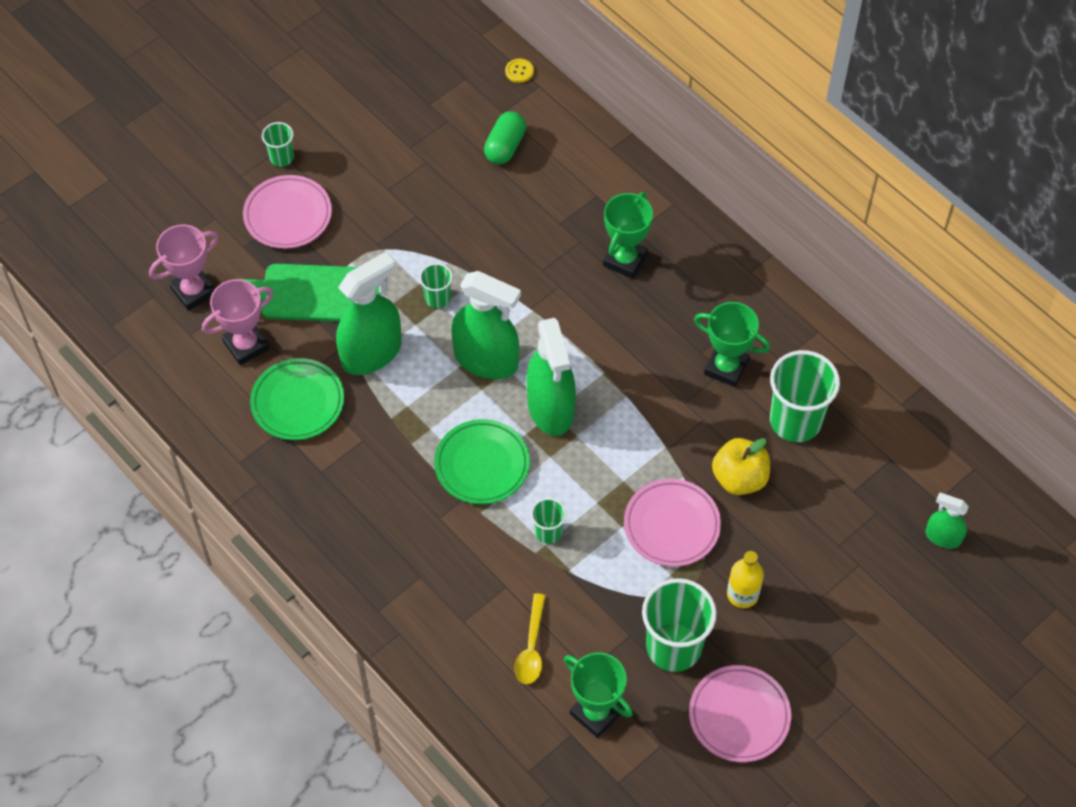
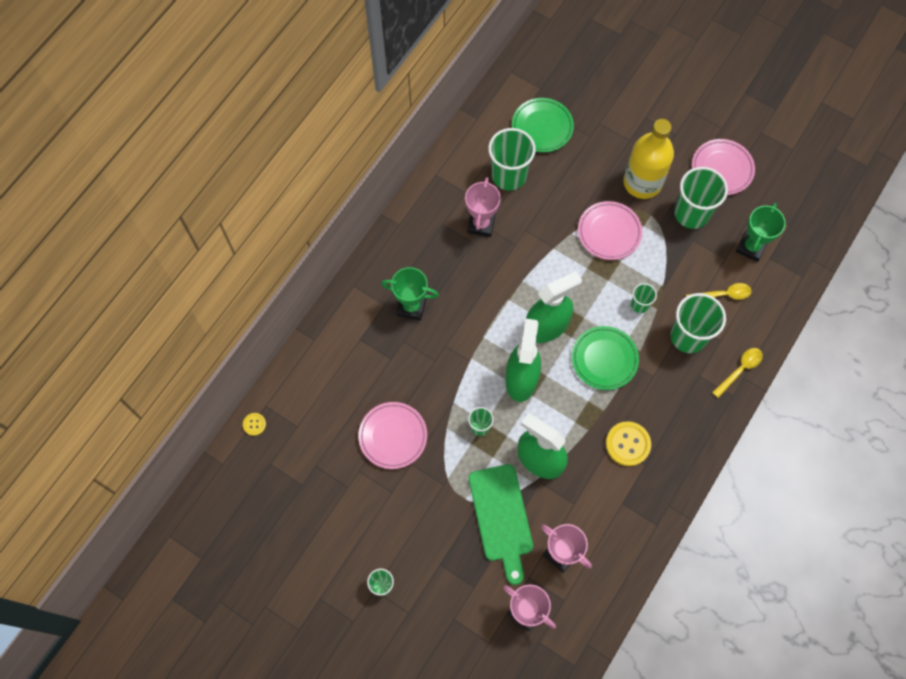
camera: 105 degrees left, 10 degrees up
(288, 215) = (436, 561): pink plate -> pink plate (393, 436)
(297, 402) = (596, 499): green plate -> green plate (542, 127)
(356, 459) = (628, 444): none -> yellow button
(411, 632) = (740, 370): none -> yellow spoon
(482, 580) = (688, 336): none -> green cup
(505, 146) = (330, 415): green capsule -> none
(726, 368) = (481, 224): green trophy -> pink trophy
(739, 478) = (562, 200): yellow apple -> none
(742, 594) = (642, 182): yellow bottle -> yellow bottle, size x1.91
(942, 537) = (565, 82): green spray bottle -> none

